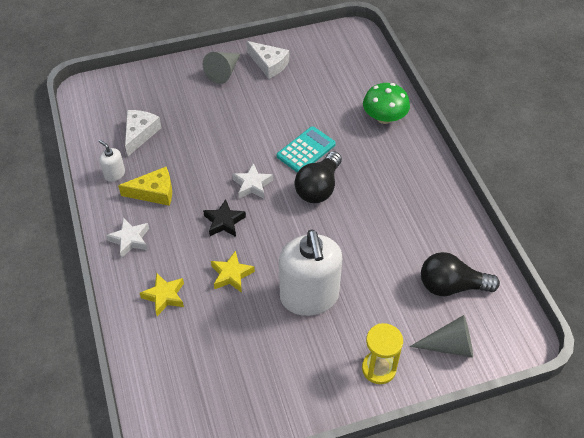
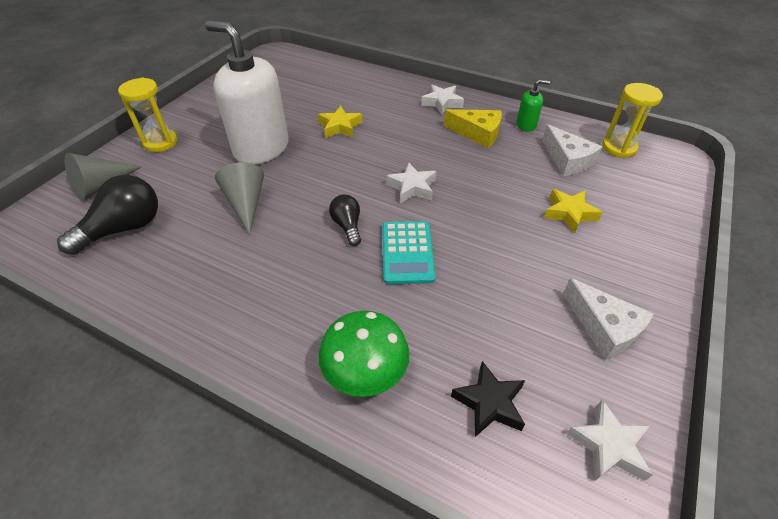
camera: 135 degrees right, 5 degrees down
(98, 118) = (619, 148): none -> yellow hourglass
(114, 174) = (526, 125): white soap dispenser -> green soap dispenser
(154, 192) = (477, 133): yellow cheese -> yellow cheese turned 105 degrees counterclockwise
(164, 296) = (370, 94): yellow star -> yellow star (569, 213)
(223, 72) = (624, 272): grey cone -> grey cone (246, 204)
(224, 222) = (394, 150): black star -> black star (489, 403)
(269, 64) = (604, 328): white cheese -> white cheese turned 120 degrees counterclockwise
(318, 188) = (347, 226): black light bulb -> black light bulb, size x0.57
(325, 42) = (608, 446): none -> white star

